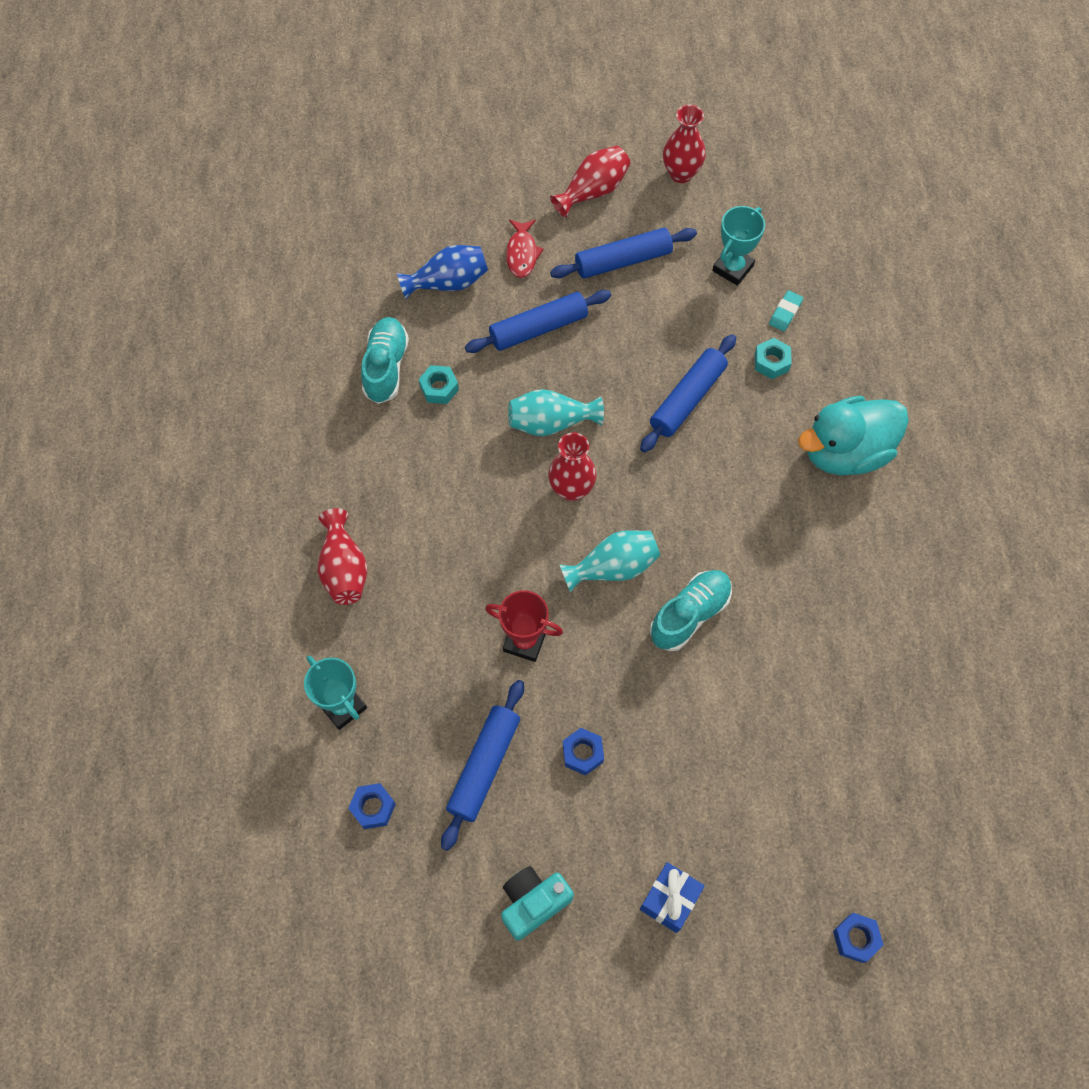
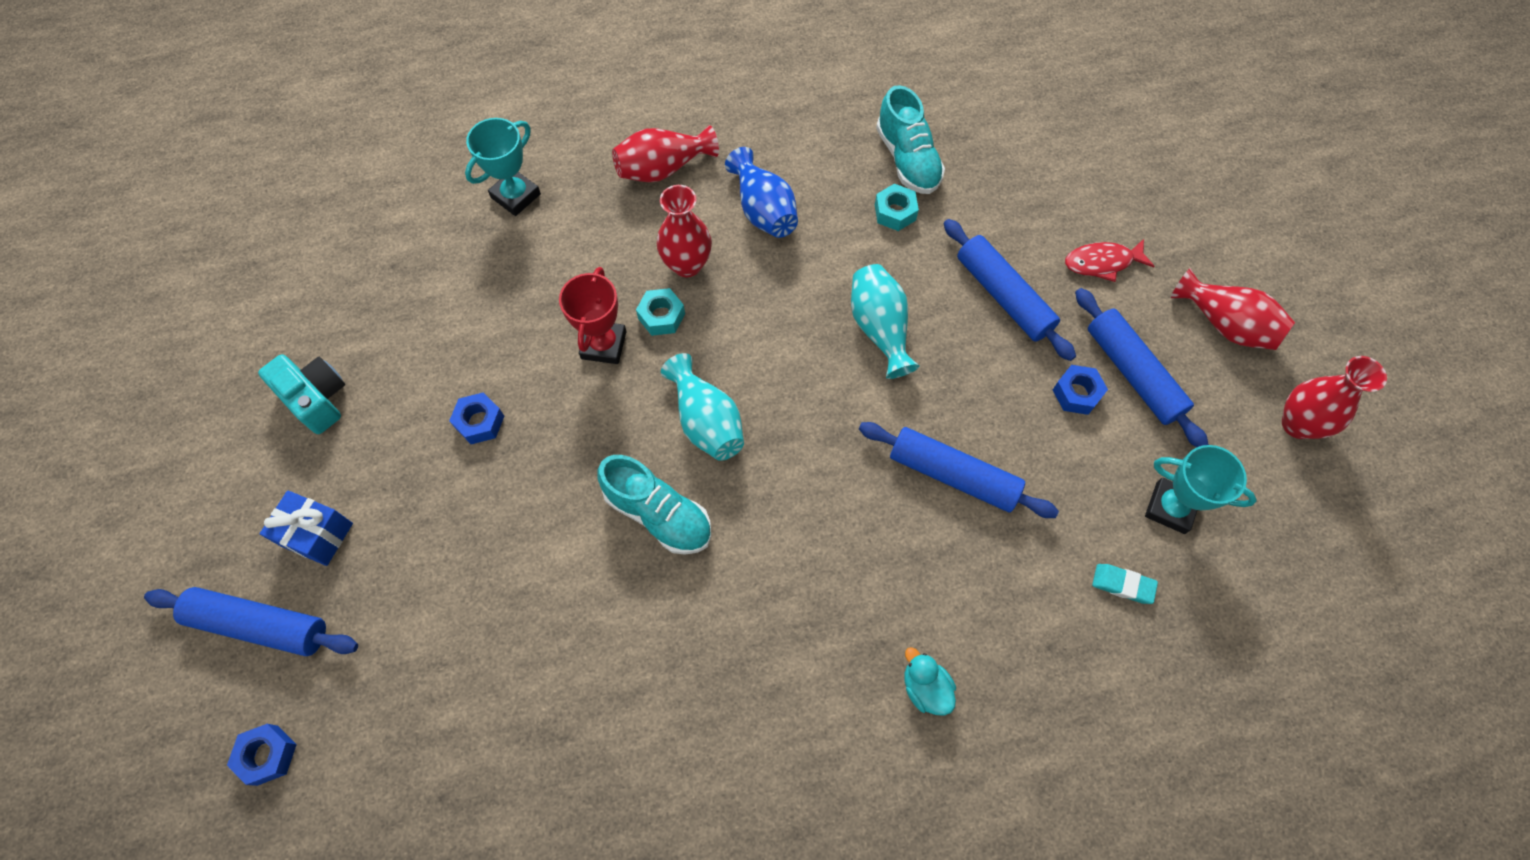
camera: 80 degrees right, 0 degrees up
(373, 808) = (413, 241): blue nut -> blue nut (1076, 393)
(386, 367) = (907, 159): turquoise shoe -> turquoise shoe turned 75 degrees clockwise
(448, 282) = (1035, 197): blue vase -> blue vase (763, 210)
(484, 766) = (460, 330): blue rolling pin -> blue rolling pin (260, 625)
(571, 489) = (798, 363): red vase -> red vase (687, 265)
(771, 362) = (1038, 574): turquoise nut -> turquoise nut (661, 316)
(845, 452) = (925, 687): turquoise duck -> turquoise duck, size x0.43

